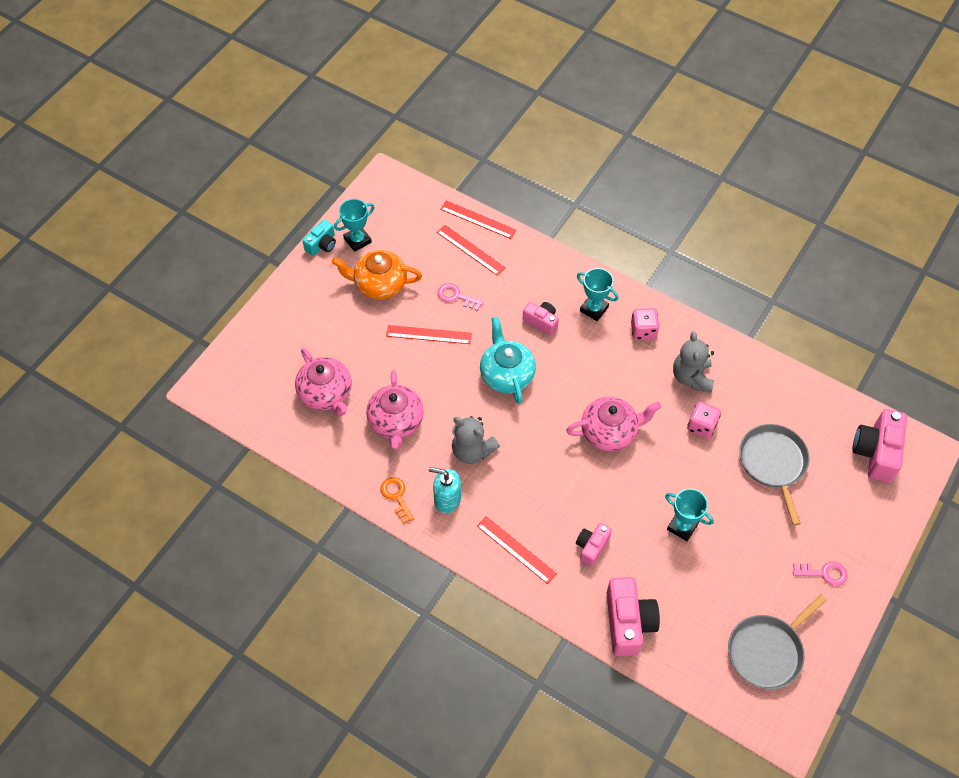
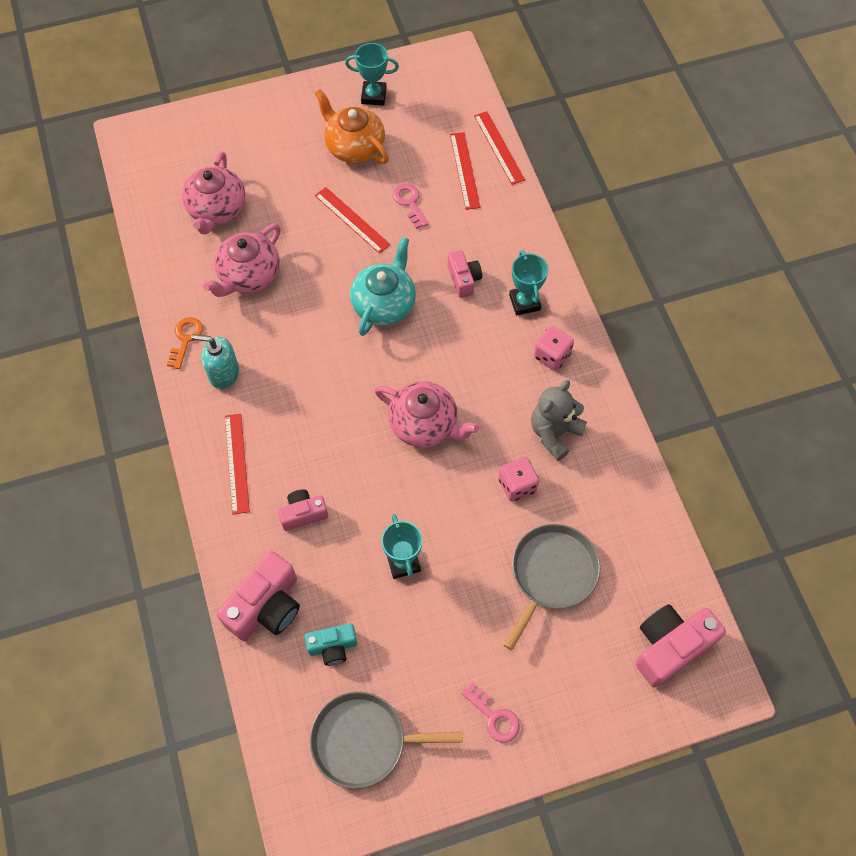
camera: 40 degrees right, 5 degrees up
(322, 244) = (340, 79): turquoise camera -> turquoise camera (333, 647)
(447, 499) = (224, 374): turquoise soap dispenser -> turquoise soap dispenser turned 45 degrees counterclockwise
(472, 451) = (287, 348): grey teddy bear -> none

